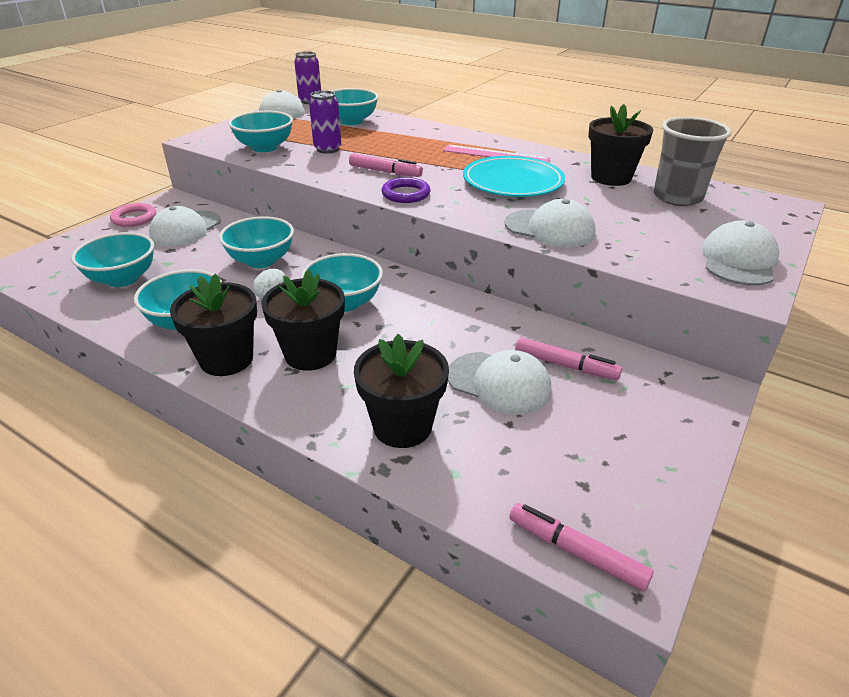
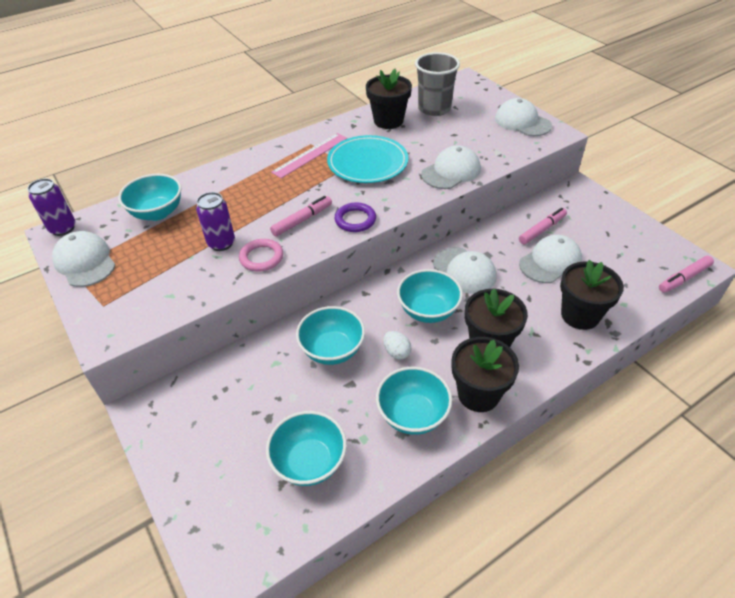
camera: 65 degrees left, 10 degrees up
(134, 218) = (168, 446): pink ring -> pink ring (261, 257)
(186, 229) = (228, 400): white cap -> white cap (464, 270)
(265, 148) = (180, 286): turquoise bowl -> none

